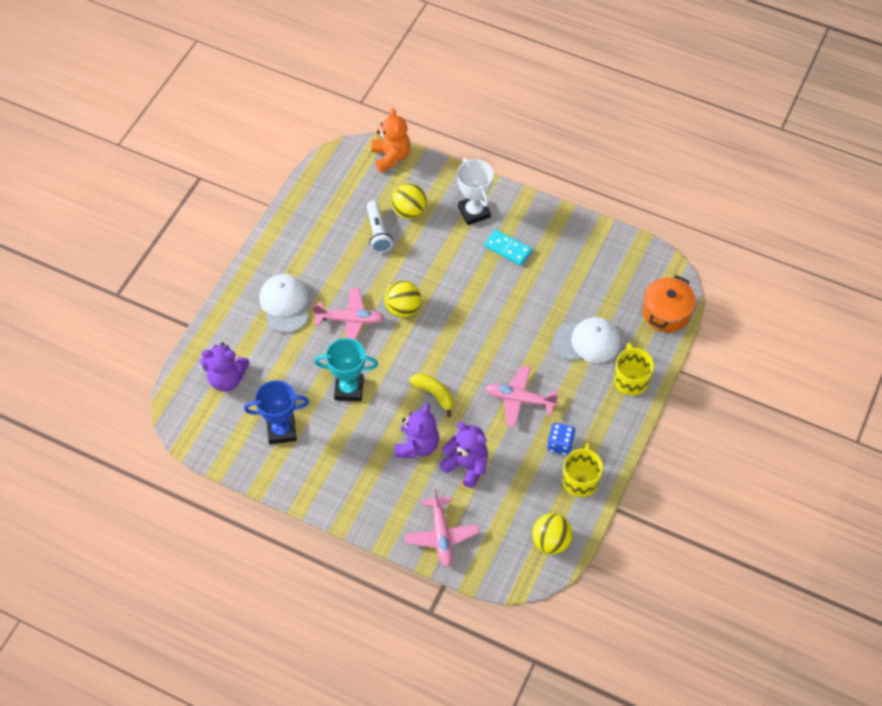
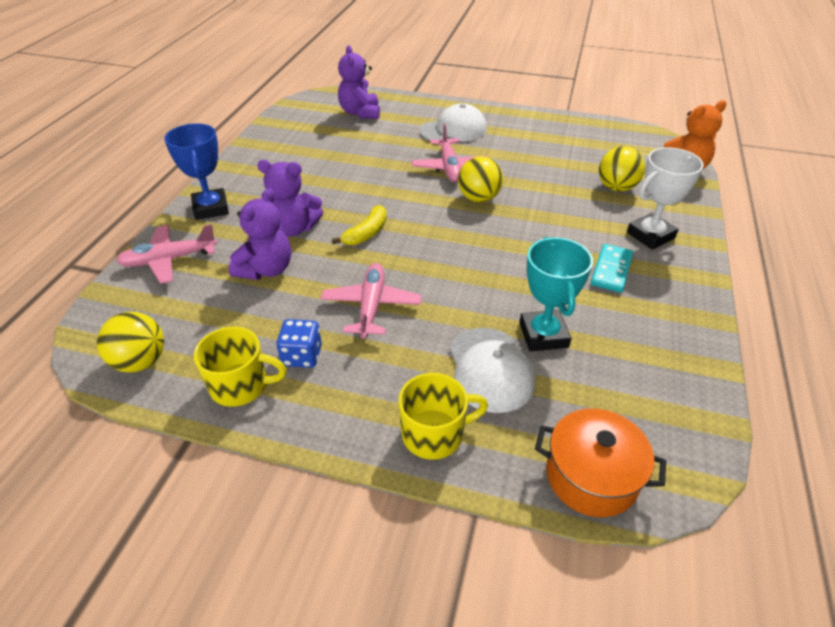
camera: 80 degrees right, 15 degrees down
(281, 430) = (306, 145): blue trophy -> blue trophy (211, 208)
(349, 389) = (362, 176): turquoise trophy -> turquoise trophy (543, 335)
(378, 232) = (573, 171): white flashlight -> none

